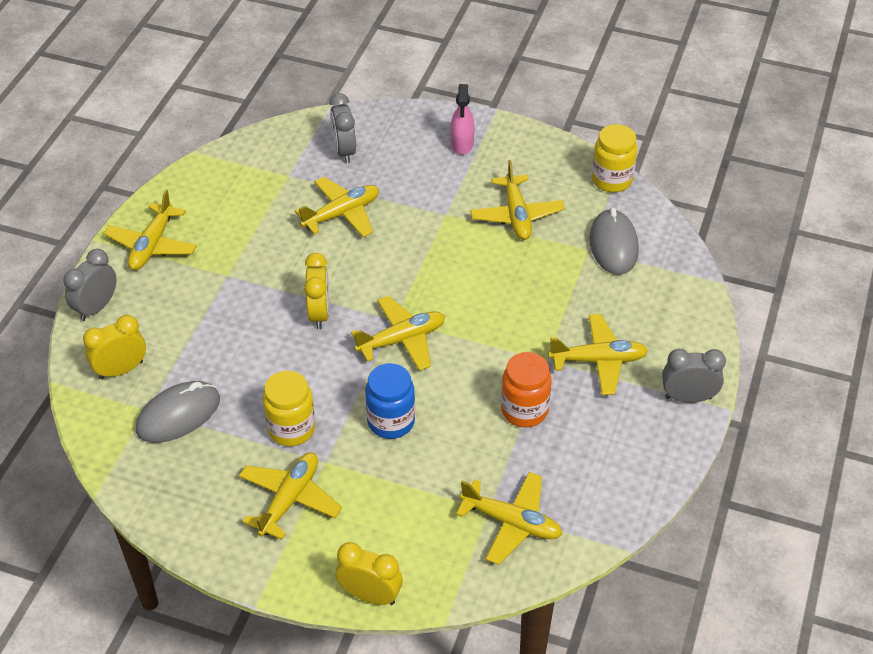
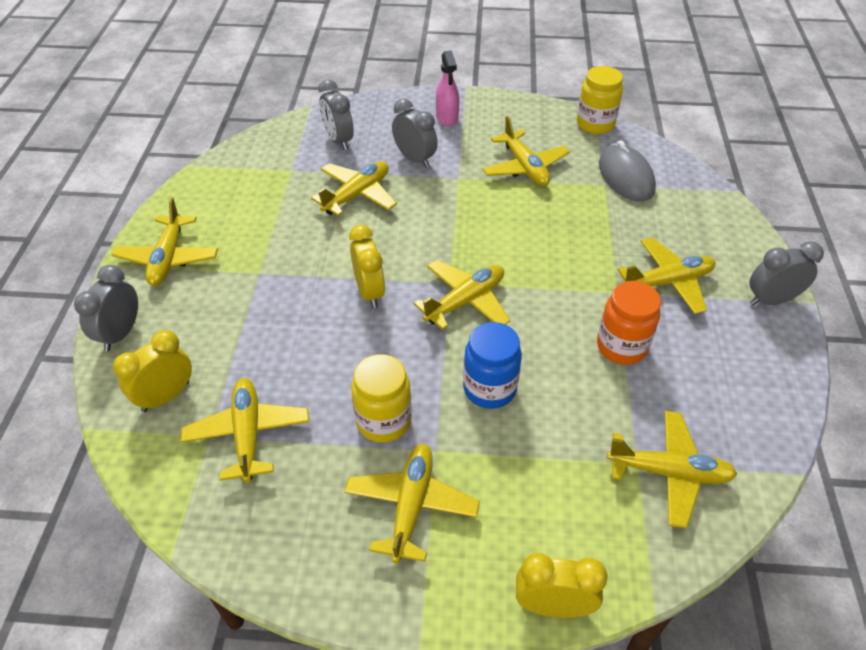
camera: 15 degrees left, 0 degrees up
(178, 415) = (248, 434): grey mouse -> yellow plane
(411, 185) = (415, 159): none -> grey clock

